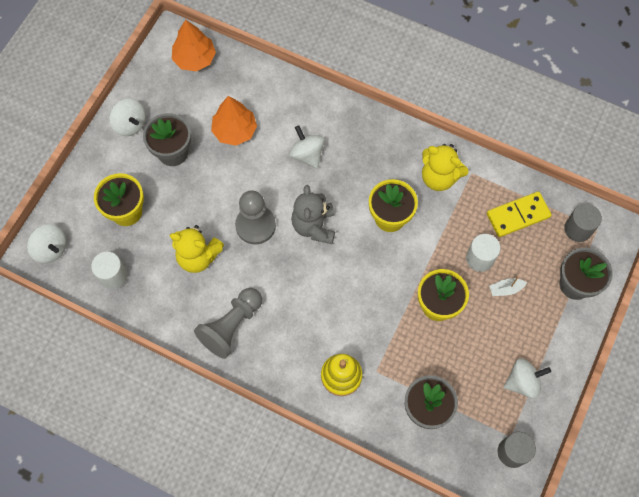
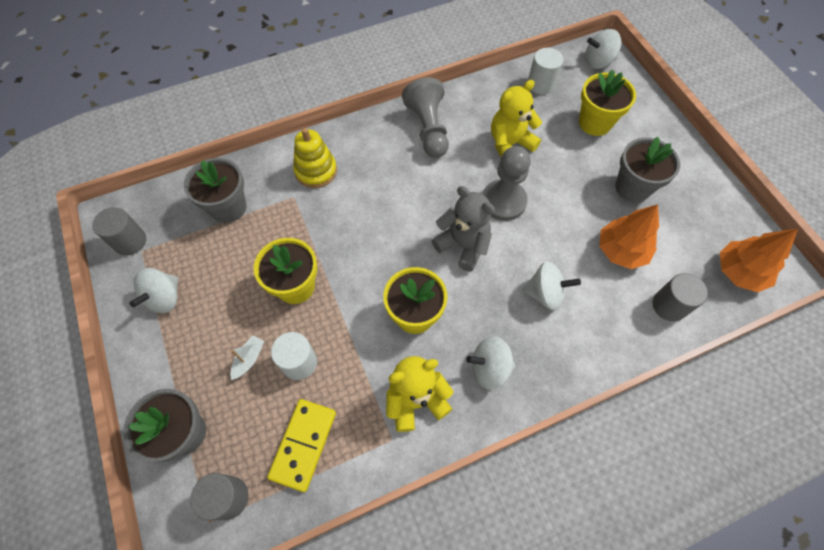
camera: 130 degrees right, 5 degrees down
(130, 124) = (688, 174): white spinning top -> white spinning top (489, 368)
(254, 83) = (669, 305): none -> grey cylinder

